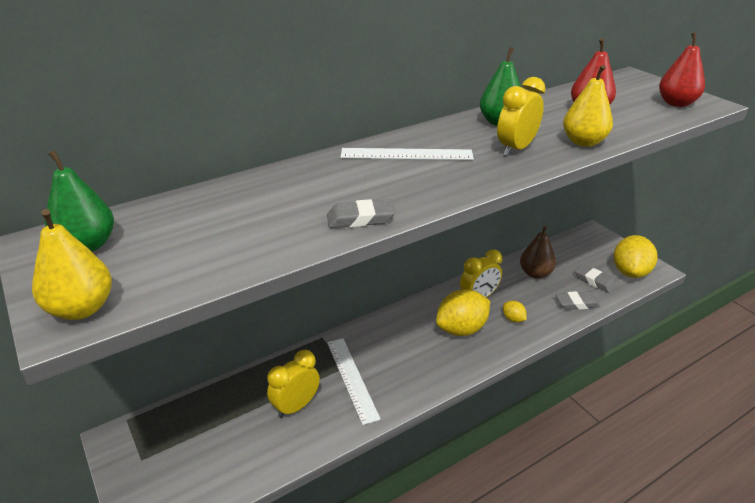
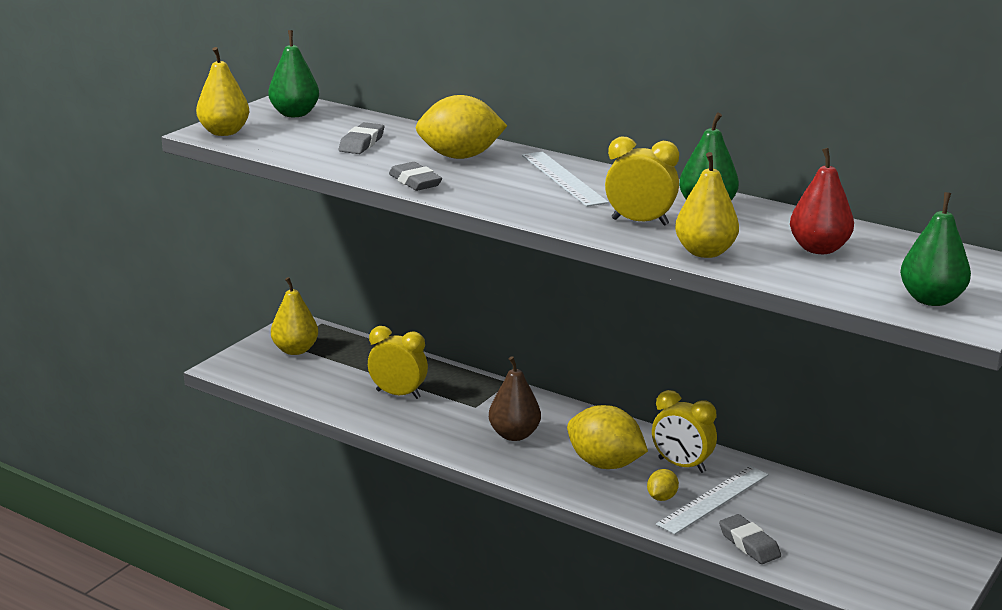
camera: 65 degrees right, 10 degrees down
(160, 455) = (295, 350): none -> yellow pear
(352, 378) = (460, 414): white ruler -> white ruler (713, 499)
(535, 273) = (786, 501): brown pear -> brown pear (514, 435)
(594, 281) = (824, 554): grey eraser -> grey eraser (362, 143)
(630, 272) = (887, 586): yellow lemon -> yellow lemon (460, 157)
(676, 103) = (931, 300): red pear -> green pear

